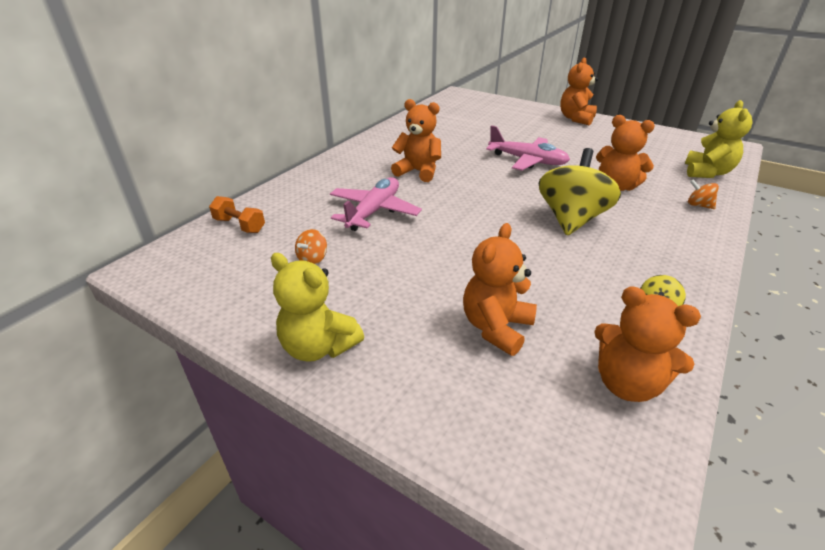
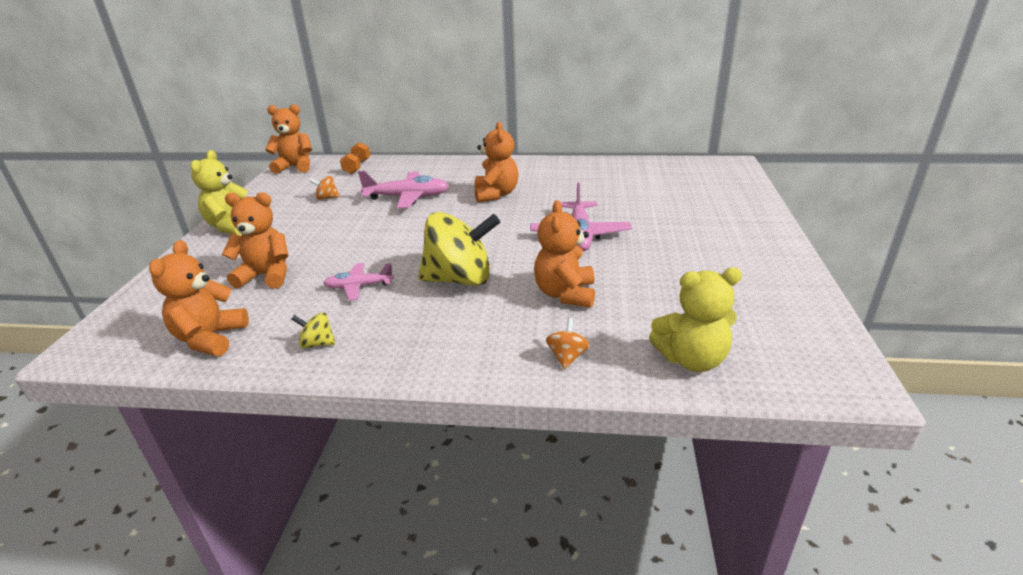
camera: 65 degrees right, 5 degrees down
(557, 269) = (359, 287): none -> pink plane
(576, 119) = (761, 240): orange teddy bear -> orange teddy bear (295, 167)

